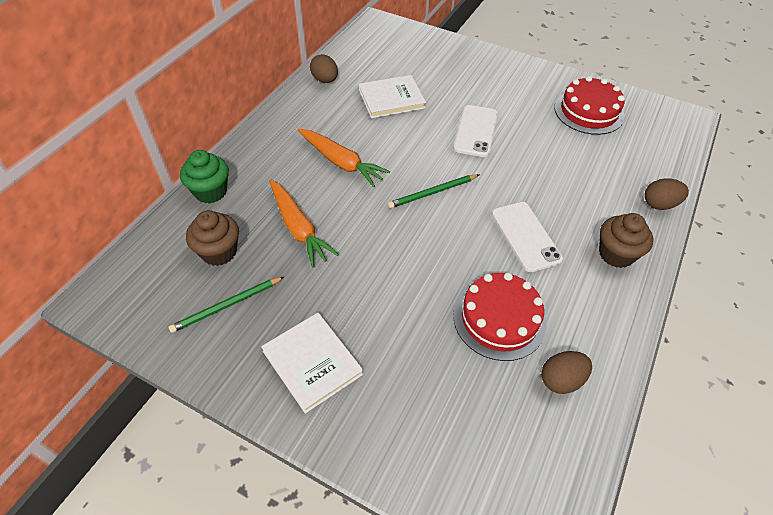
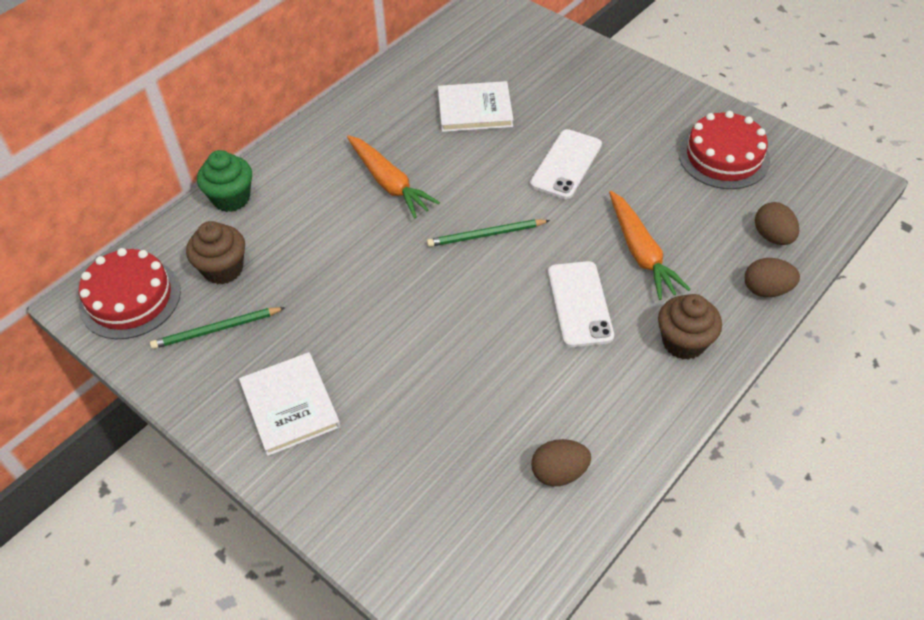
camera: 15 degrees right, 0 degrees up
(298, 228) = (317, 255): orange carrot -> orange carrot (640, 252)
(325, 80) = (401, 75): brown egg -> brown egg (772, 236)
(499, 319) = (512, 394): red cake -> red cake (130, 298)

